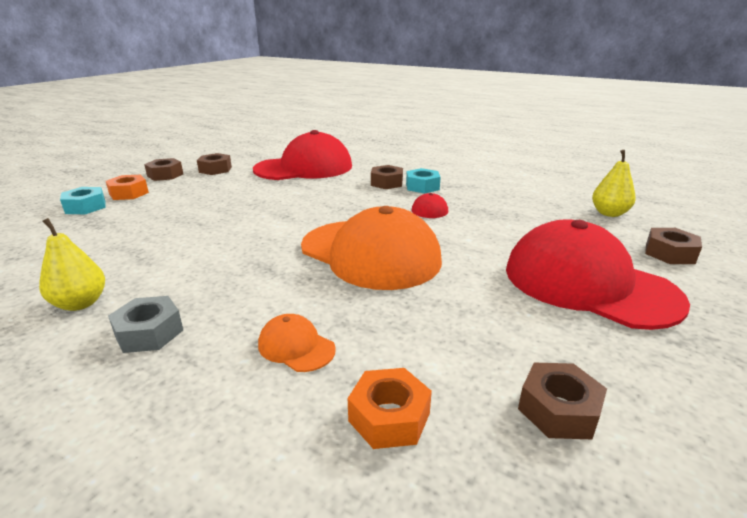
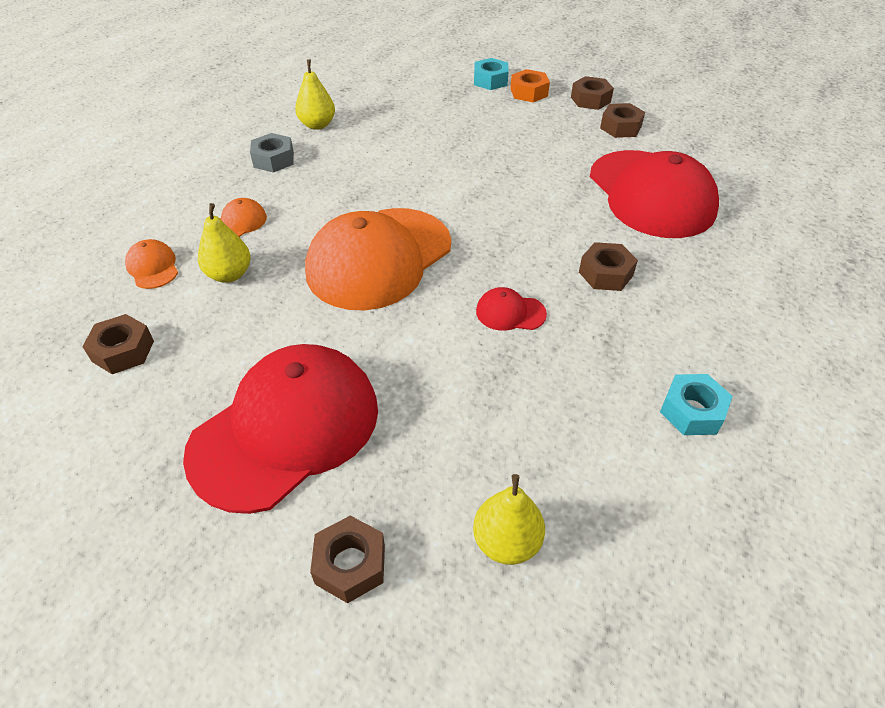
camera: 90 degrees right, 20 degrees up
(389, 417) = (153, 267): orange nut -> orange cap
(400, 340) = (229, 274): none -> yellow pear
(422, 187) = (597, 311): turquoise nut -> turquoise nut (692, 411)

